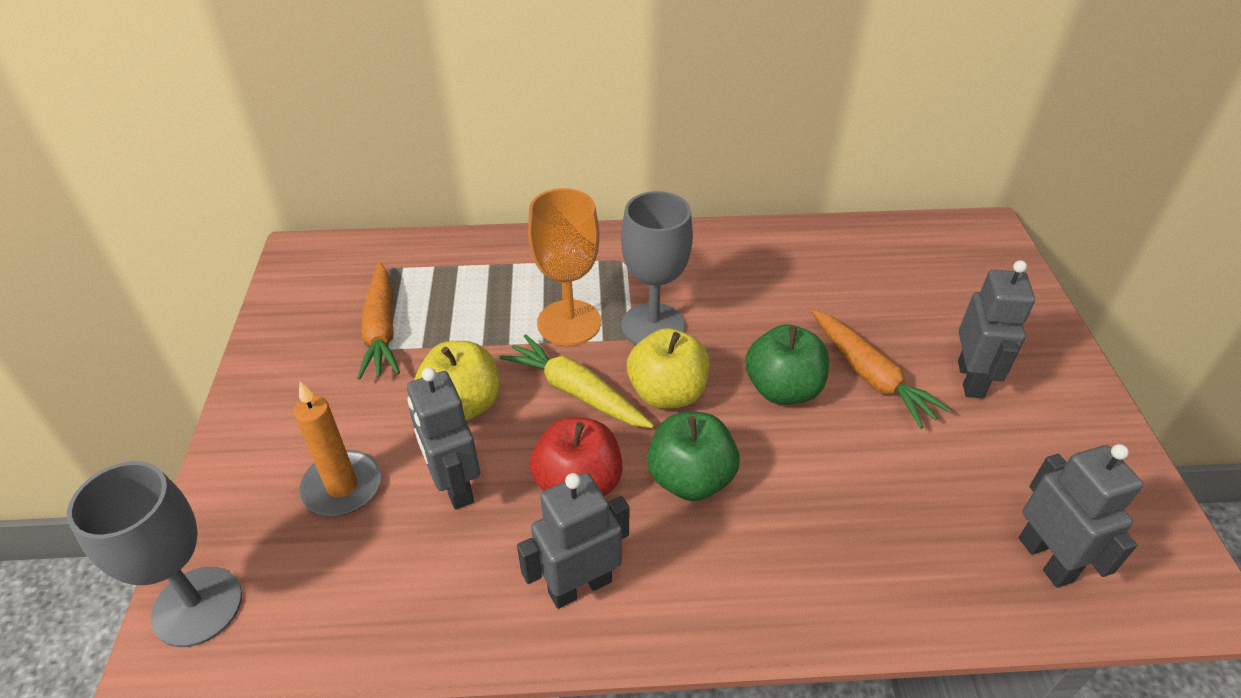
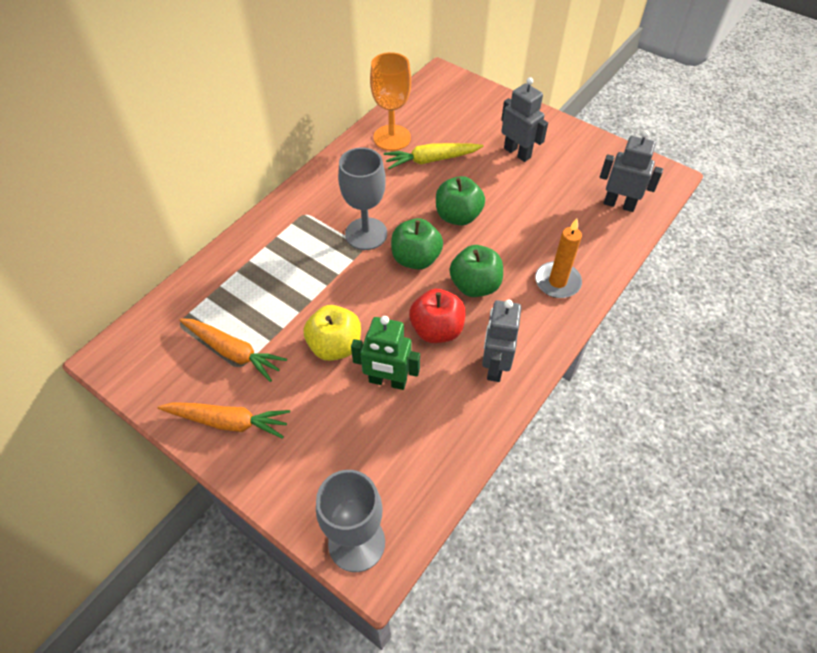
camera: 50 degrees left, 10 degrees up
(342, 486) = (338, 433): orange candle -> orange candle (557, 282)
(454, 486) = (387, 381): grey robot -> green robot
(569, 323) = (325, 265): orange goblet -> orange goblet (392, 138)
(576, 392) = (377, 293): yellow carrot -> yellow carrot (431, 160)
(667, 393) = (416, 259): yellow apple -> green apple
(870, 376) = (482, 182): orange carrot -> orange carrot (228, 422)

